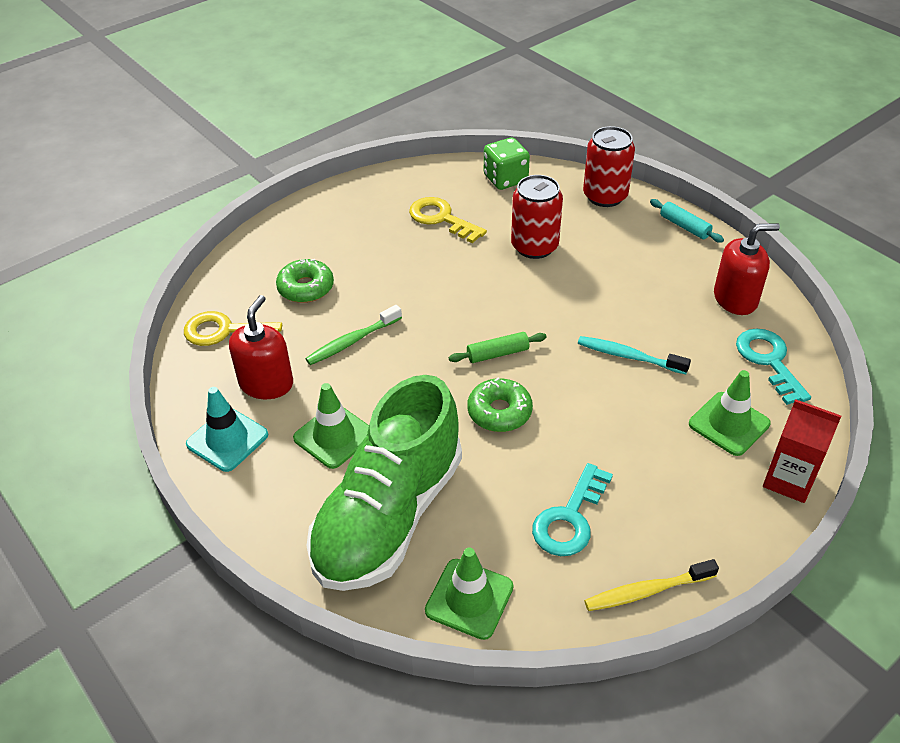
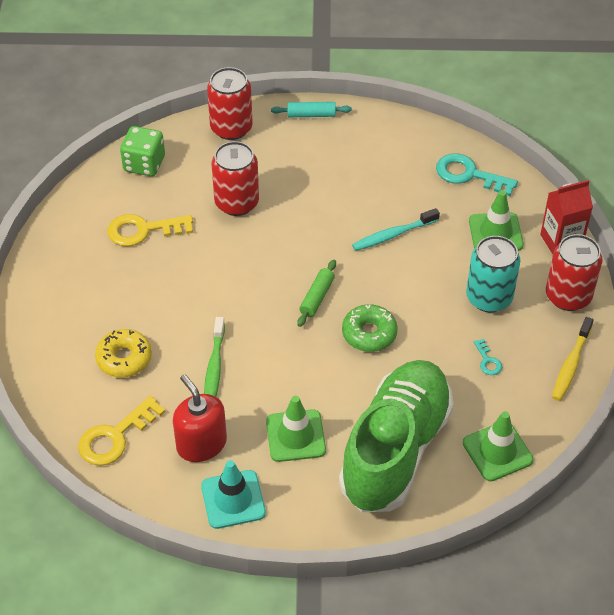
camera: 50 degrees left, 5 degrees up
(306, 288) = (124, 358): green donut -> yellow donut
(389, 516) = (395, 450): green shoe -> green shoe turned 135 degrees counterclockwise
(570, 518) = (487, 361): turquoise key -> turquoise key, size x0.49
(646, 469) = (489, 298): none -> turquoise can
(729, 531) = (568, 296): none -> red can
(735, 299) = (403, 146): red soap dispenser -> none

